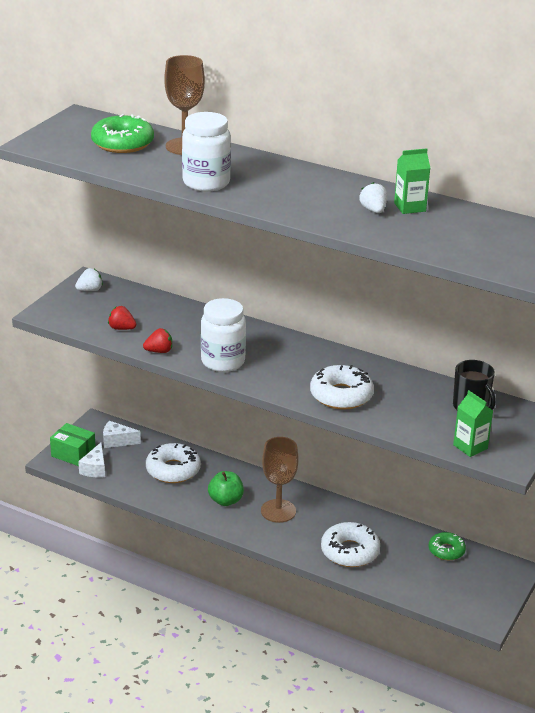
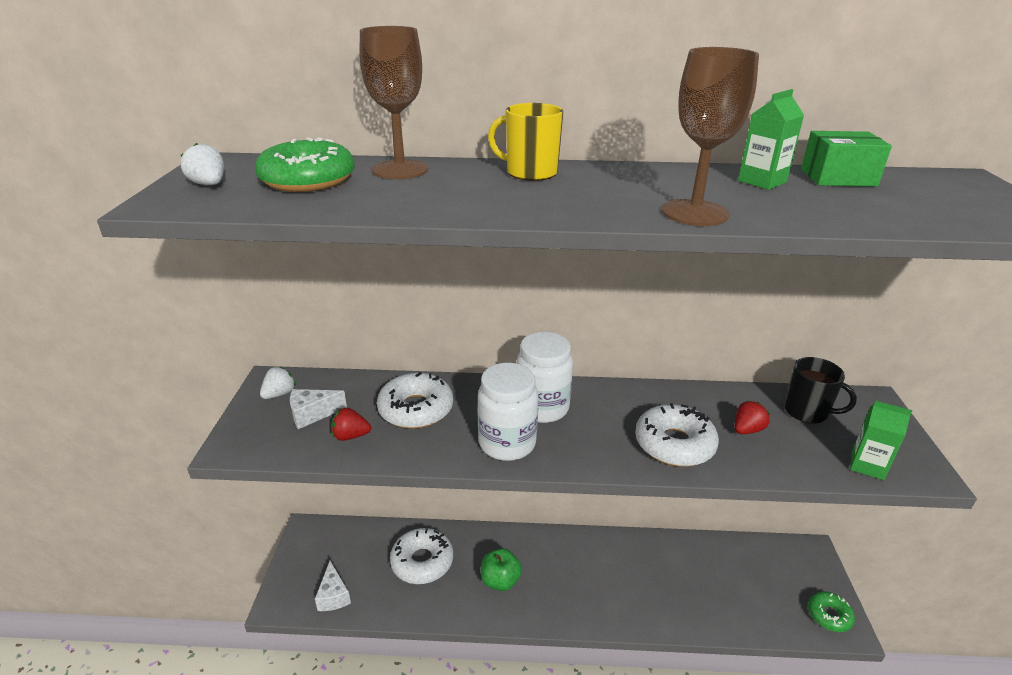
camera: 25 degrees left, 0 degrees up
(73, 454) = (298, 584): green box -> green box (838, 177)
(117, 441) = (341, 546): white cheese -> white cheese (312, 414)
(159, 351) = (419, 454): red strawberry -> red strawberry (747, 430)
(206, 183) = (479, 203): white jar -> white jar (542, 408)
(265, 167) = (530, 172): none -> yellow mug
(278, 511) = (560, 572): brown goblet -> brown goblet (694, 213)
(350, 551) = (663, 596): white donut -> white donut (416, 409)
(373, 210) = (731, 192): white strawberry -> white strawberry (209, 185)
(446, 550) = (742, 554): green donut -> green donut (829, 615)

